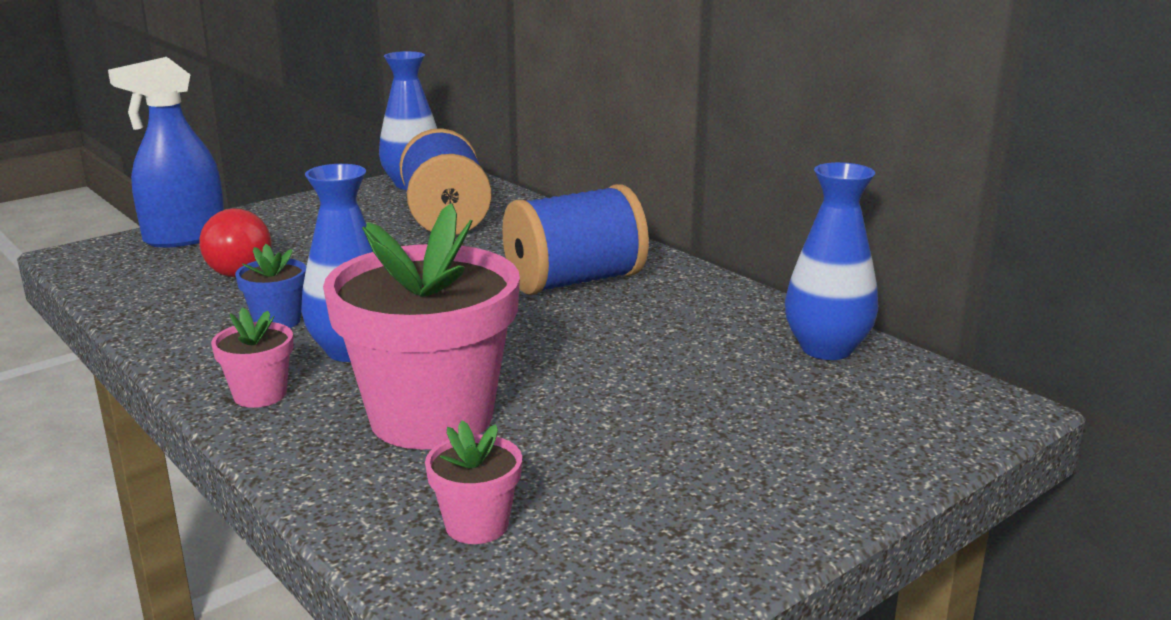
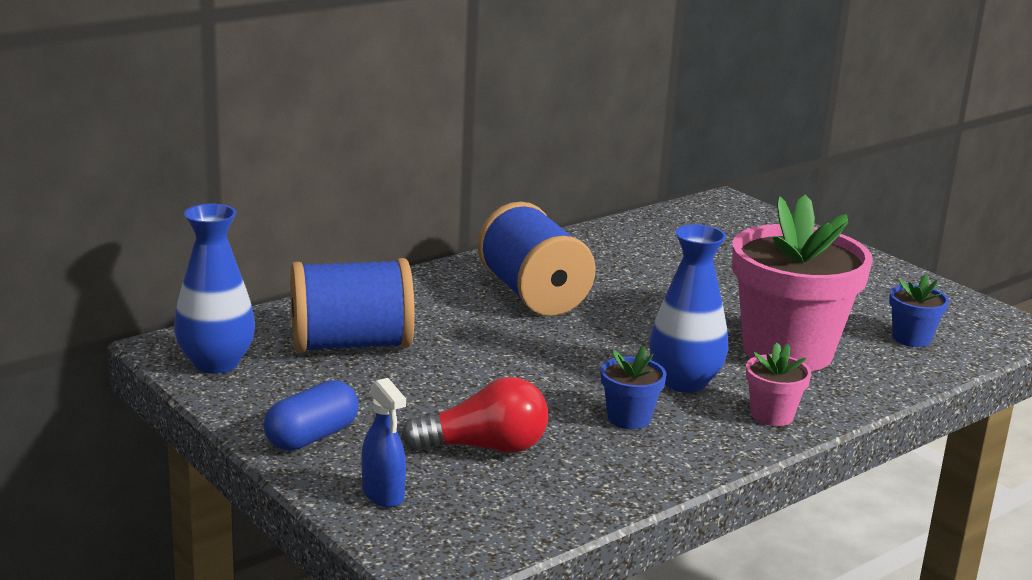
camera: 90 degrees left, 0 degrees up
(184, 238) = (383, 494): blue spray bottle -> blue spray bottle, size x0.56
(284, 215) = (312, 437): none -> blue capsule
(477, 525) = (911, 338): pink flower pot -> blue flower pot
(826, 348) = (654, 228): blue vase -> none

